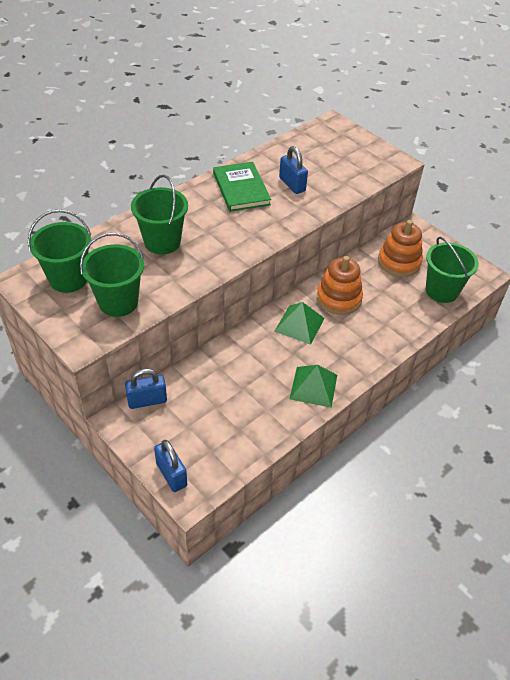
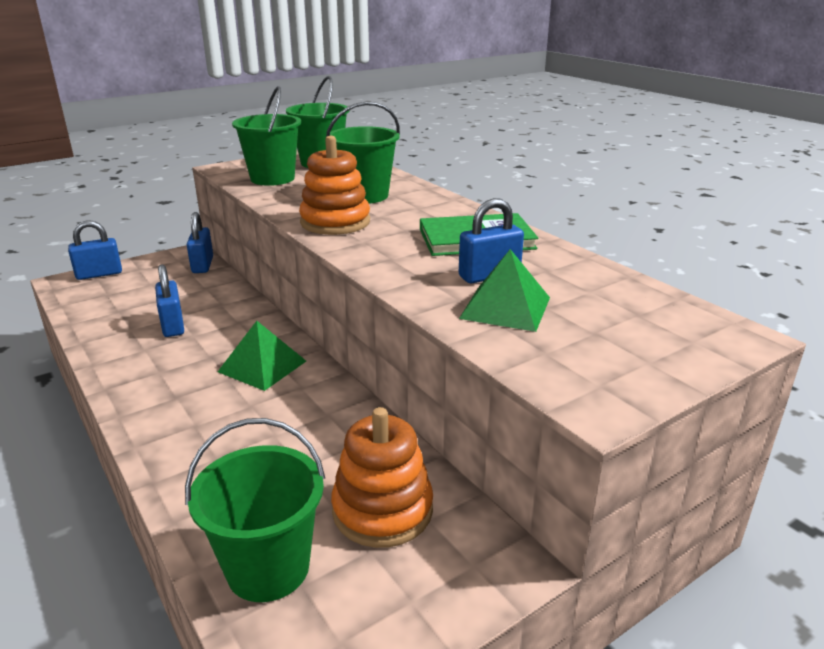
camera: 100 degrees right, 20 degrees down
(257, 386) = (173, 325): none -> blue padlock
(313, 386) = (138, 366): green pyramid -> green pyramid (505, 307)
(339, 298) = (302, 411): orange stacking toy -> orange stacking toy (335, 222)

